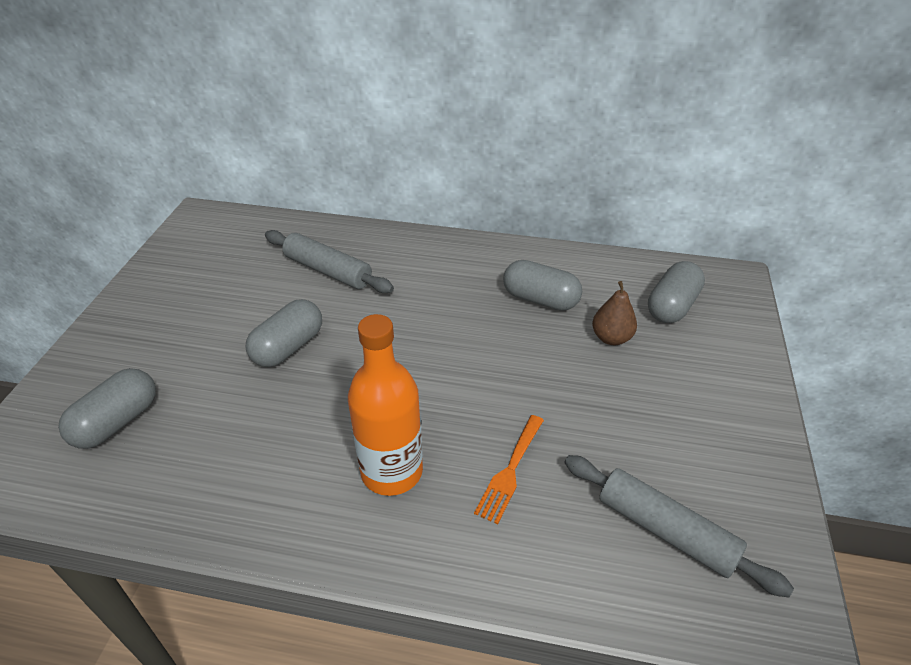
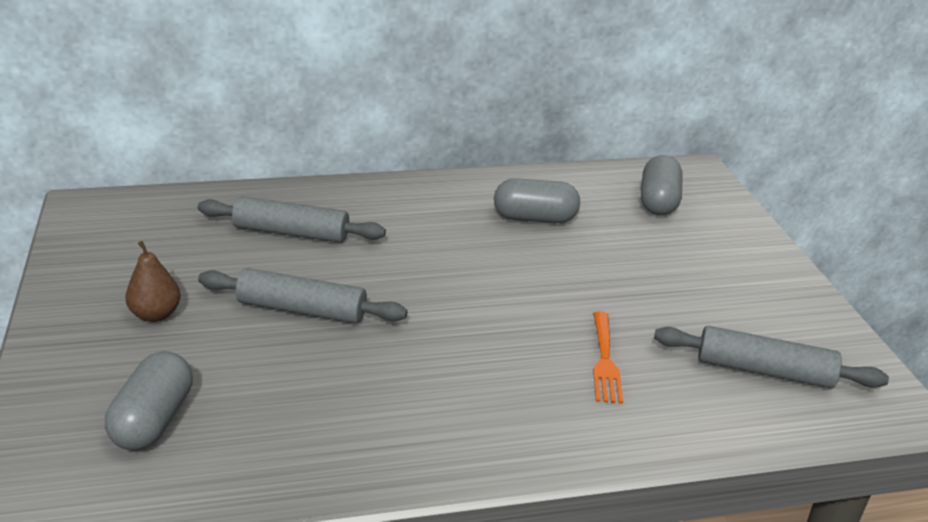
camera: 25 degrees left, 10 degrees down
(288, 347) = (302, 310): grey capsule -> grey rolling pin
(392, 471) = (494, 388): orange bottle -> none
(611, 338) = (622, 237): brown pear -> brown pear (156, 314)

